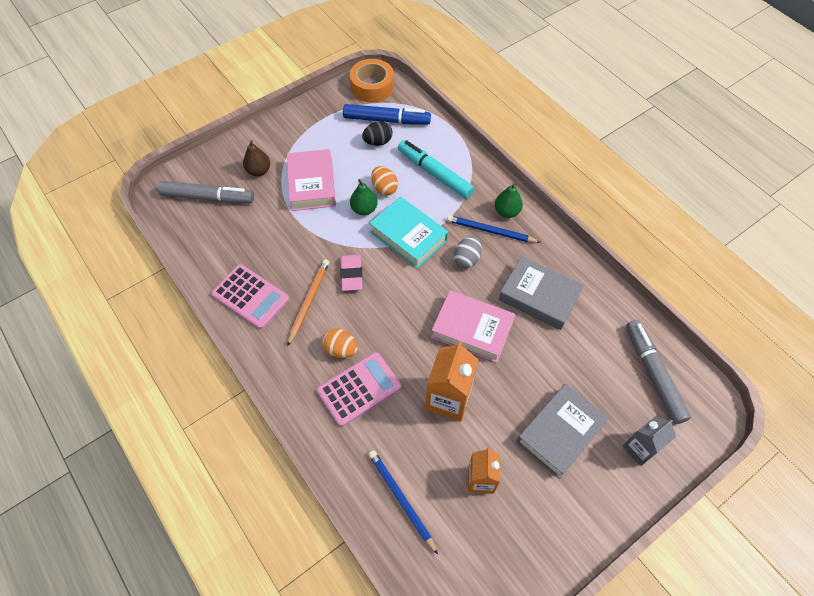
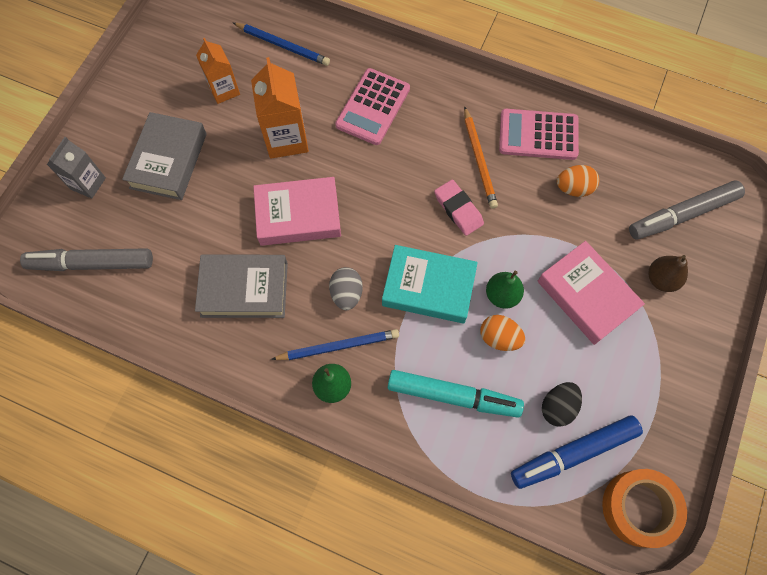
camera: 150 degrees right, 10 degrees up
(341, 349) = (414, 131): orange egg -> orange egg (574, 188)
(653, 374) = (92, 263): grey marker -> grey marker turned 135 degrees clockwise

